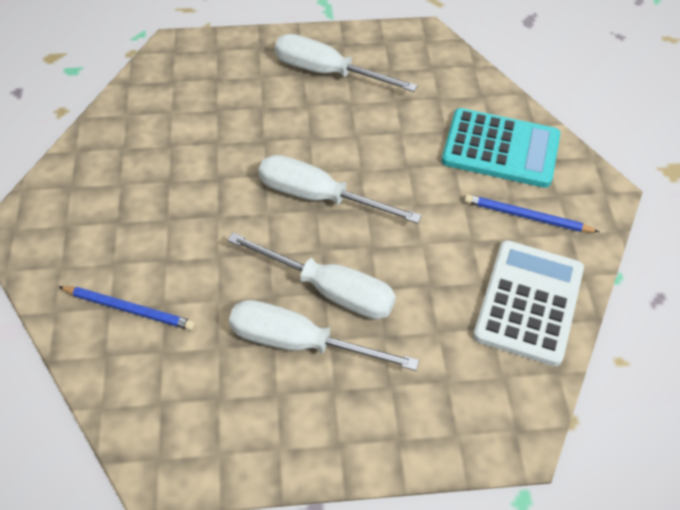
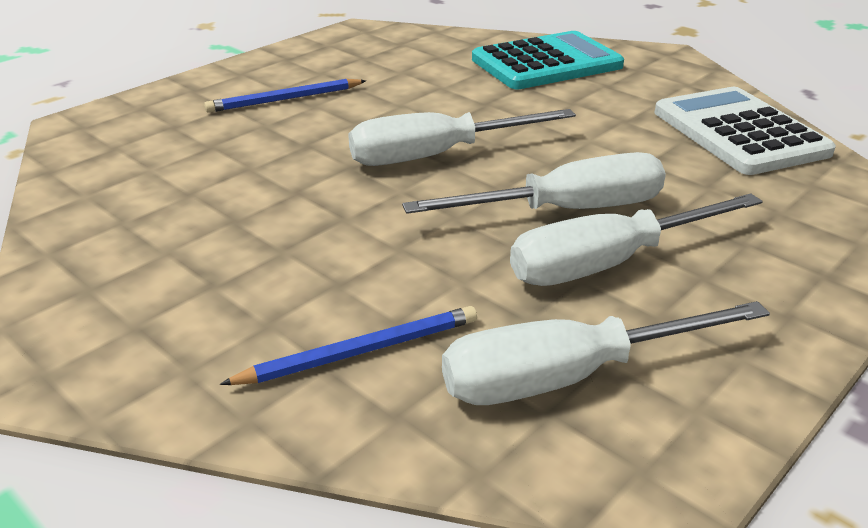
camera: 40 degrees left, 20 degrees down
(327, 72) = (301, 79): white screwdriver -> white screwdriver (568, 377)
(527, 216) = (640, 89): blue pencil -> blue pencil (285, 99)

